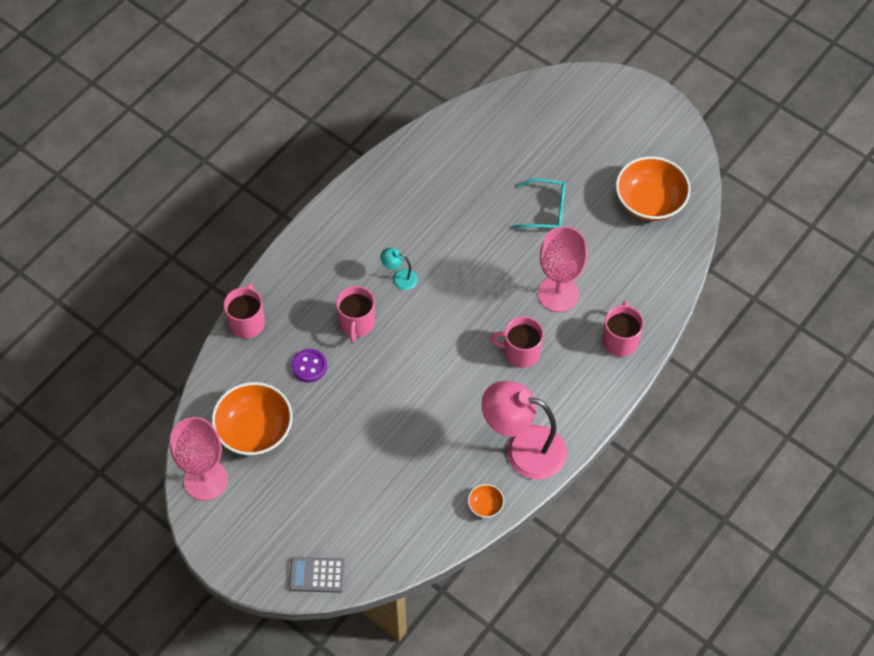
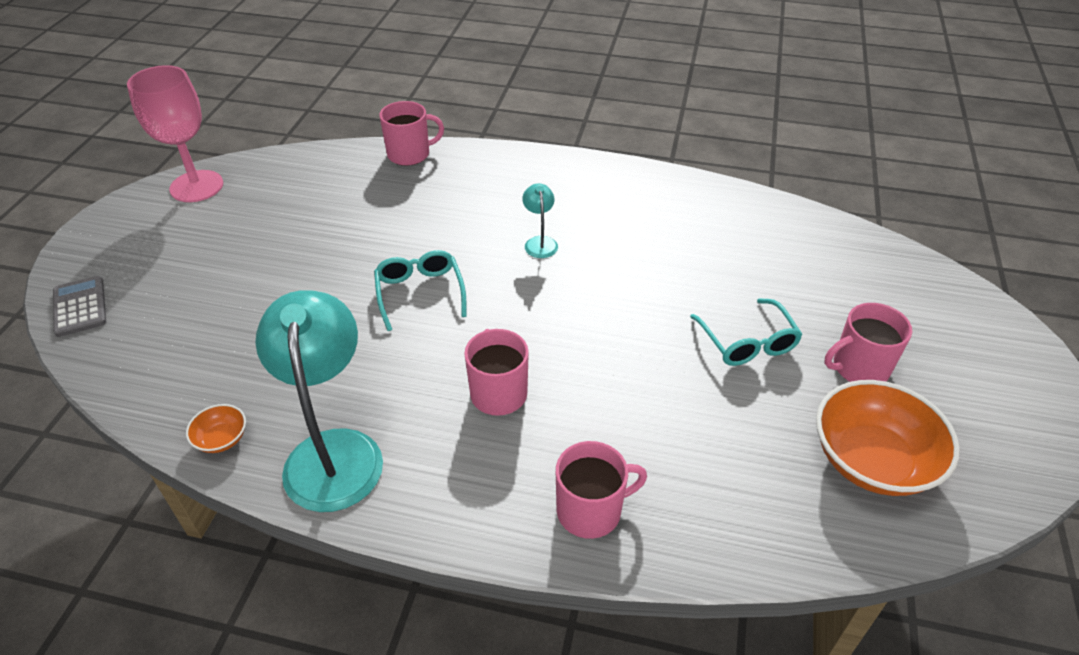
camera: 65 degrees right, 15 degrees down
(254, 430) = (273, 199): orange bowl -> none
(309, 366) = (375, 212): purple button -> none
(357, 323) = (454, 229): pink mug -> pink mug (859, 367)
(412, 365) = (420, 293): none -> turquoise glasses
(523, 449) = (333, 451): pink lamp -> turquoise lamp
(558, 294) = (622, 402): pink goblet -> none

